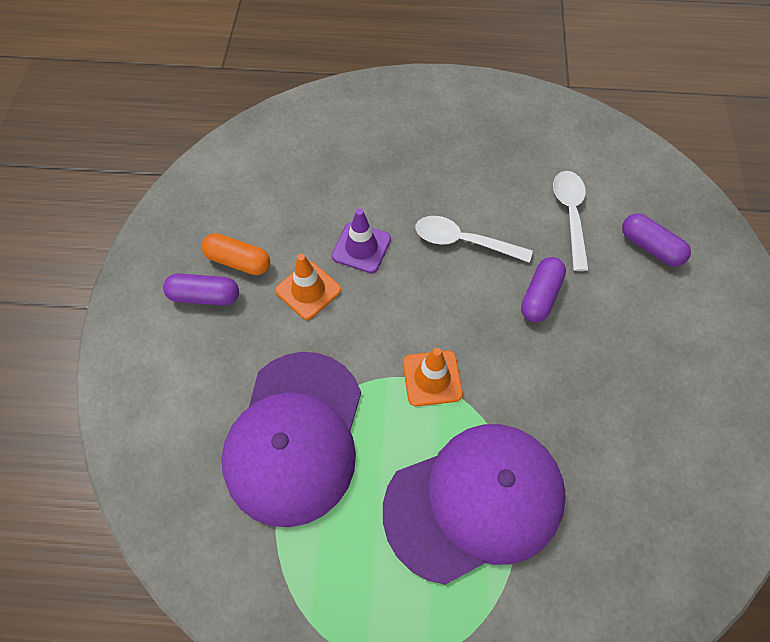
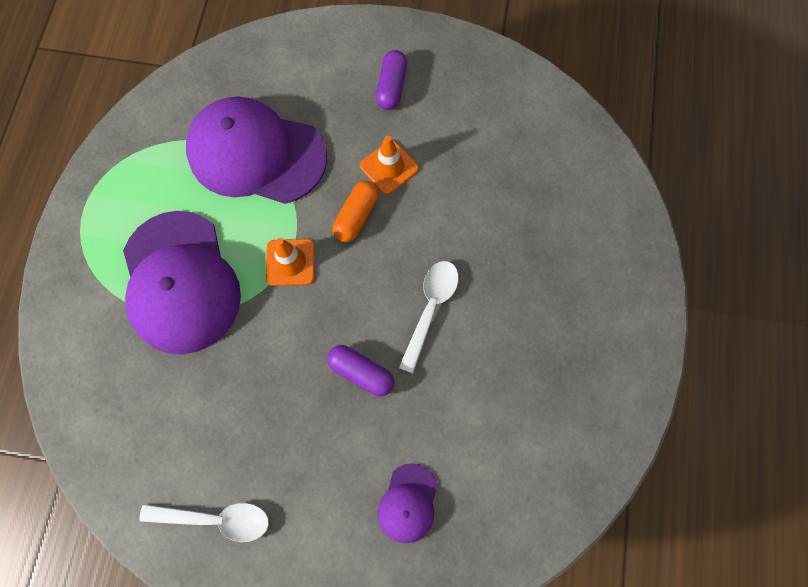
camera: 95 degrees right, 10 degrees up
(238, 261) = (425, 112): orange capsule -> orange capsule (356, 216)
(361, 247) = (431, 214): purple traffic cone -> none
(570, 215) = (455, 424): white spoon -> white spoon (215, 519)
(650, 247) = (408, 503): purple capsule -> purple cap

